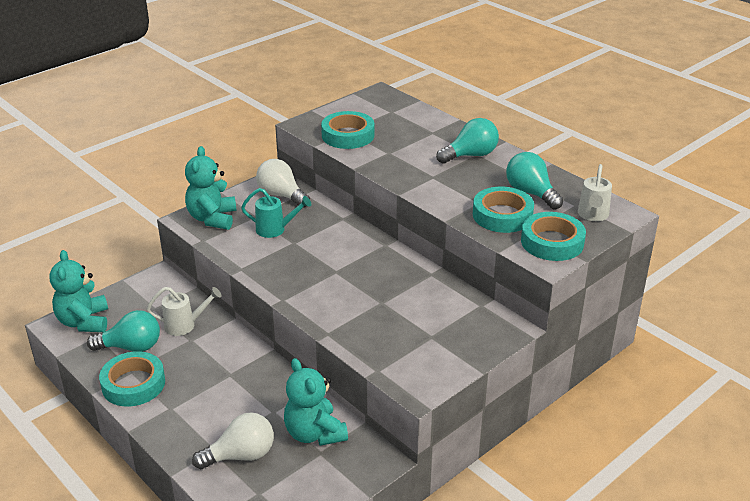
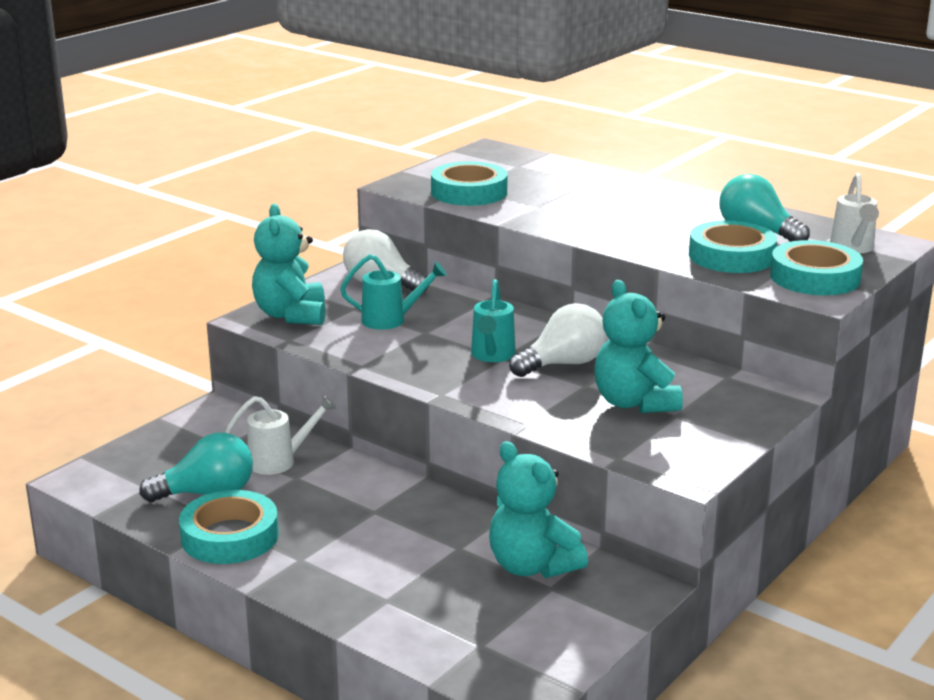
camera: 10 degrees left, 10 degrees down
(84, 322) = (120, 471): turquoise teddy bear -> turquoise teddy bear (634, 403)
(241, 455) = (433, 603): white light bulb -> white light bulb (563, 364)
(329, 269) = (492, 356): none -> turquoise watering can
(470, 155) = (652, 201): turquoise light bulb -> none

